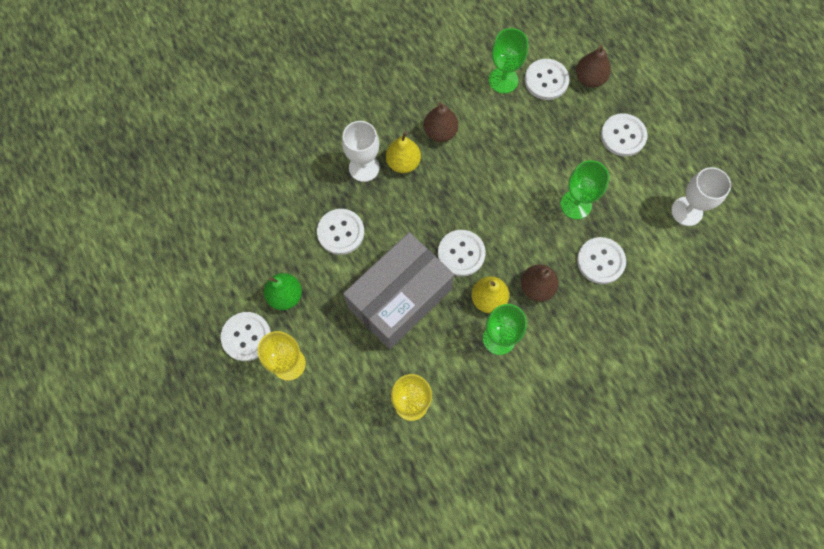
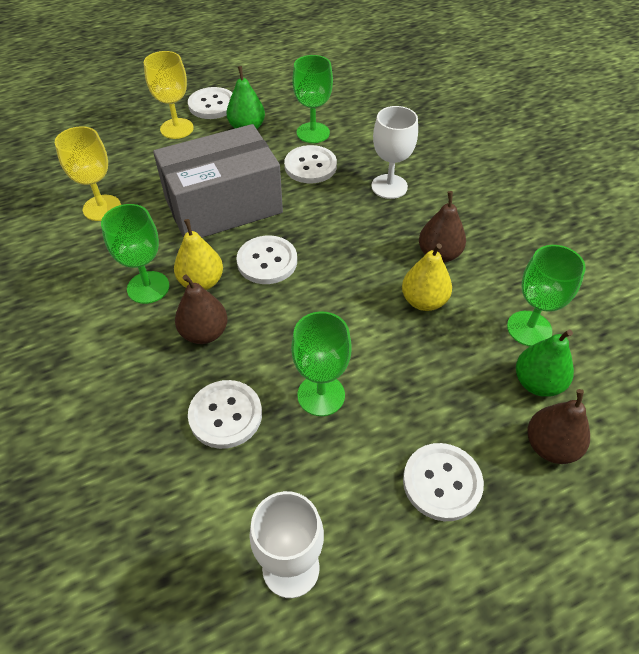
camera: 95 degrees right, 20 degrees down
(290, 234) = (313, 133): none -> green goblet
(399, 298) = (223, 206): grey box -> grey box turned 75 degrees counterclockwise
(403, 163) = (395, 218): yellow pear -> yellow pear (423, 301)
(546, 80) = (537, 383): white button -> green pear

